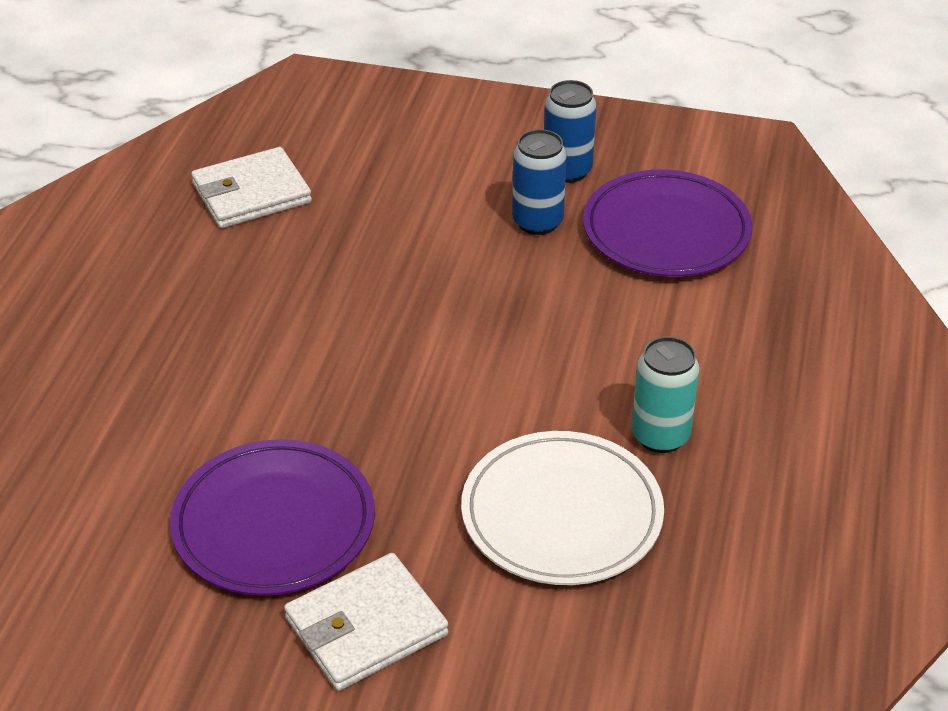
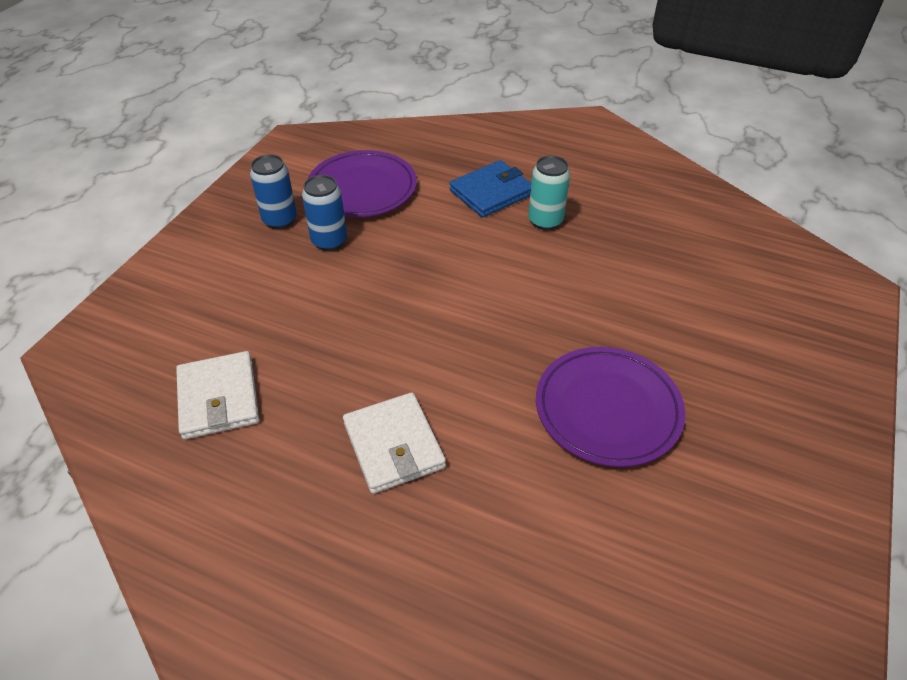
camera: 80 degrees left, 5 degrees up
(366, 627) = (698, 367): white wallet -> white wallet (394, 445)
(561, 514) = (605, 269): white plate -> none
(712, 367) = (491, 192): none -> blue wallet

